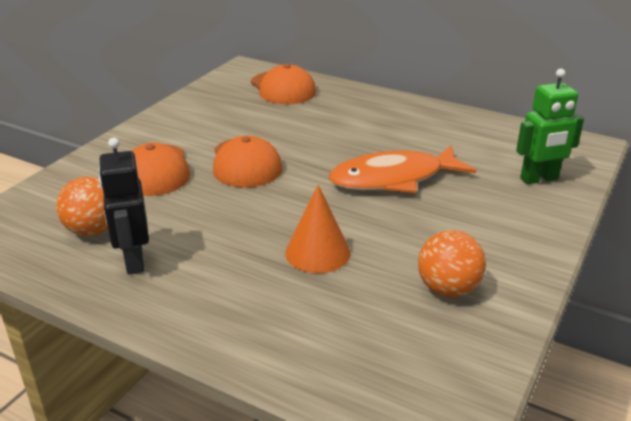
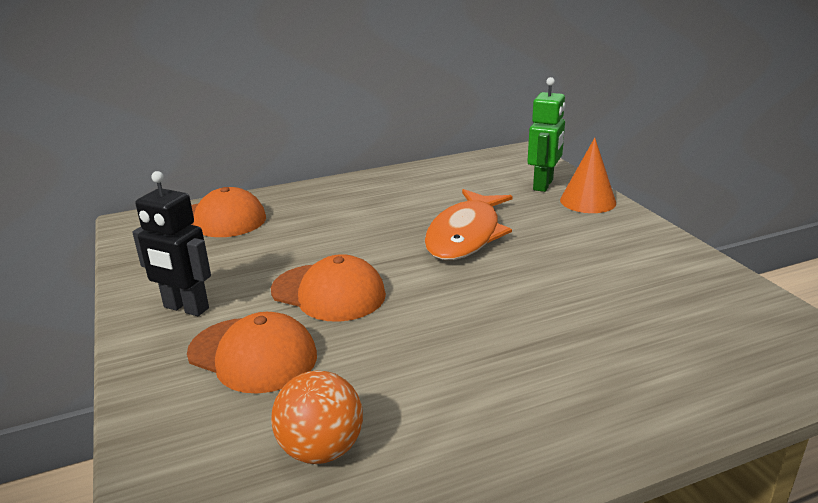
camera: 50 degrees left, 5 degrees down
(134, 261) = (428, 438): black robot -> black robot (186, 308)
(317, 252) = (540, 315): orange cone -> orange cone (588, 201)
(448, 289) = (654, 278): orange ball -> none

